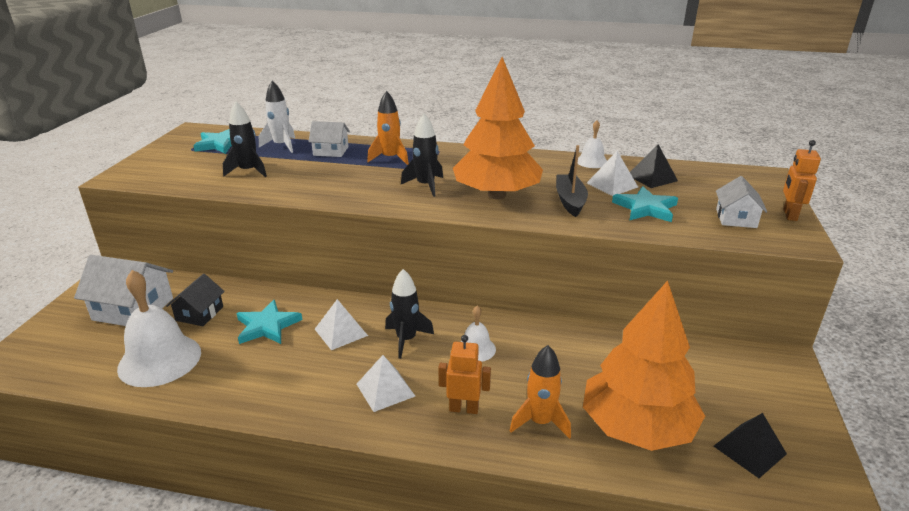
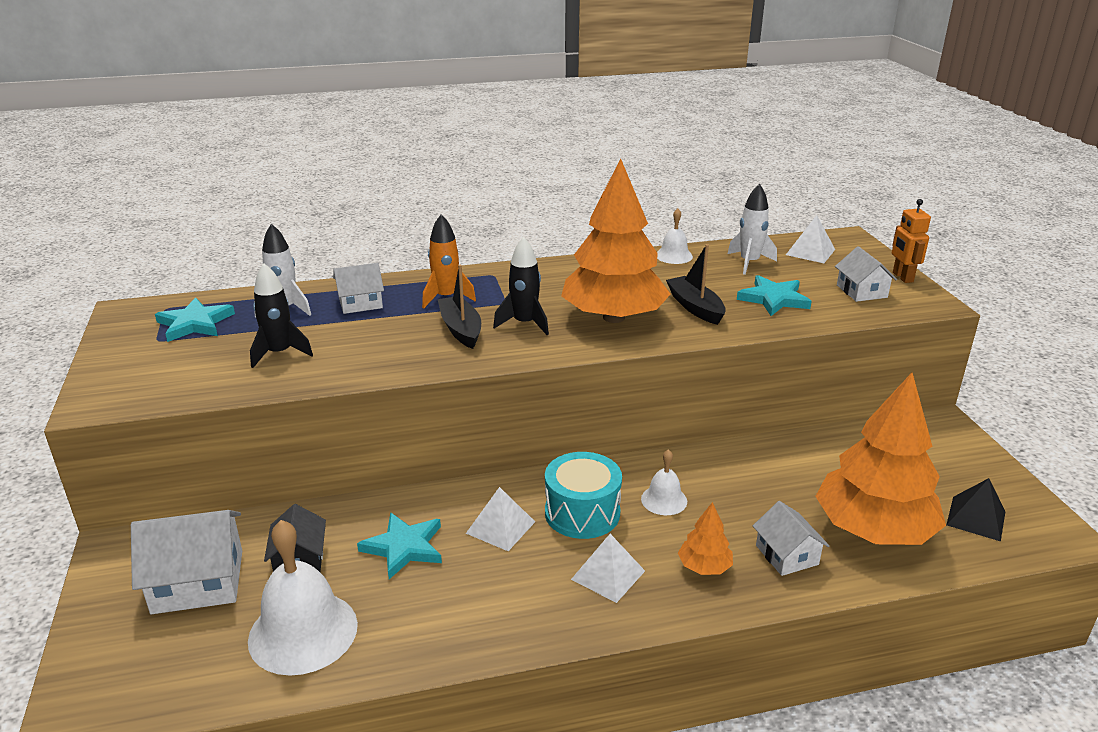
camera: 25 degrees left, 0 degrees up
(377, 180) = (461, 329): none -> black boat
(406, 339) = (582, 513): black rocket -> turquoise drum
(464, 408) = (704, 567): orange robot -> orange tree
(540, 422) = (786, 555): orange rocket -> white house
(612, 185) = (719, 279): white pyramid -> white pyramid (810, 252)
(652, 178) = (749, 263): black pyramid -> white rocket

